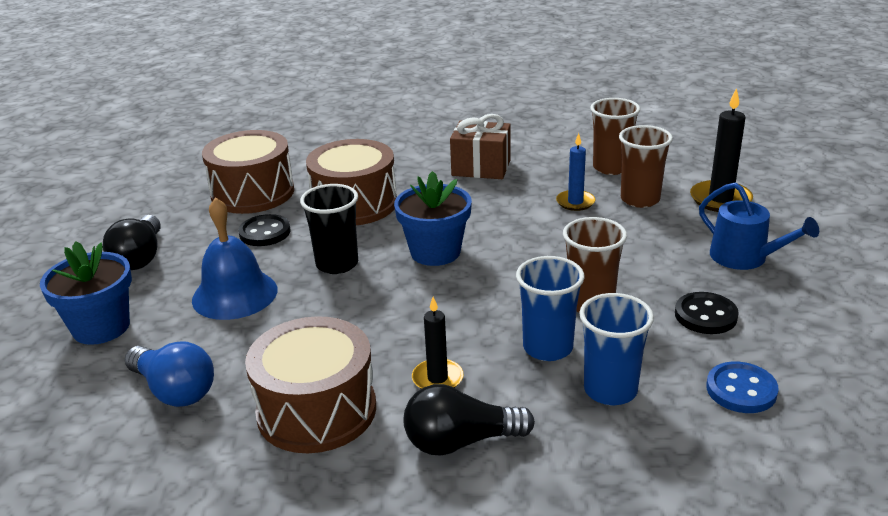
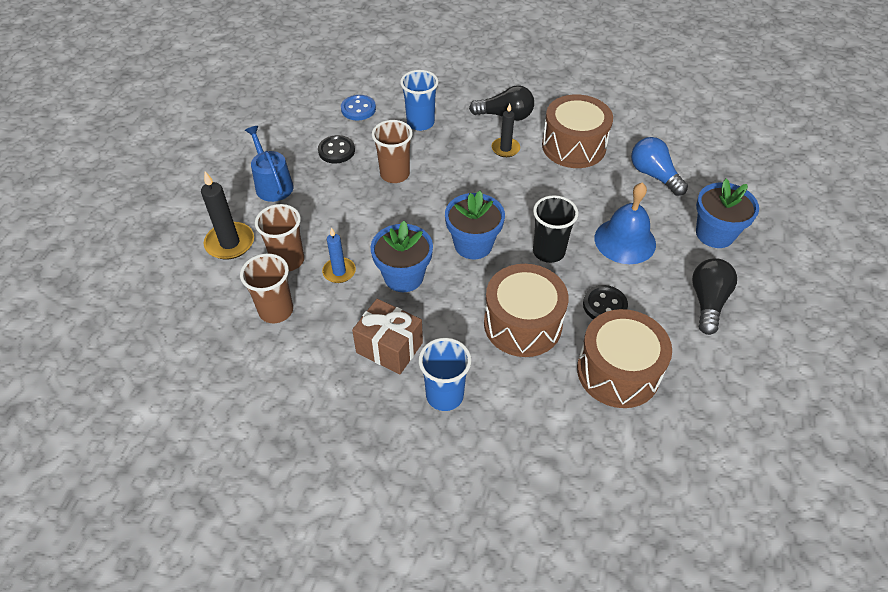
camera: 165 degrees left, 20 degrees up
(501, 212) = (403, 276): none -> blue flower pot
(548, 348) = (437, 152): blue cup -> blue cup (444, 395)

